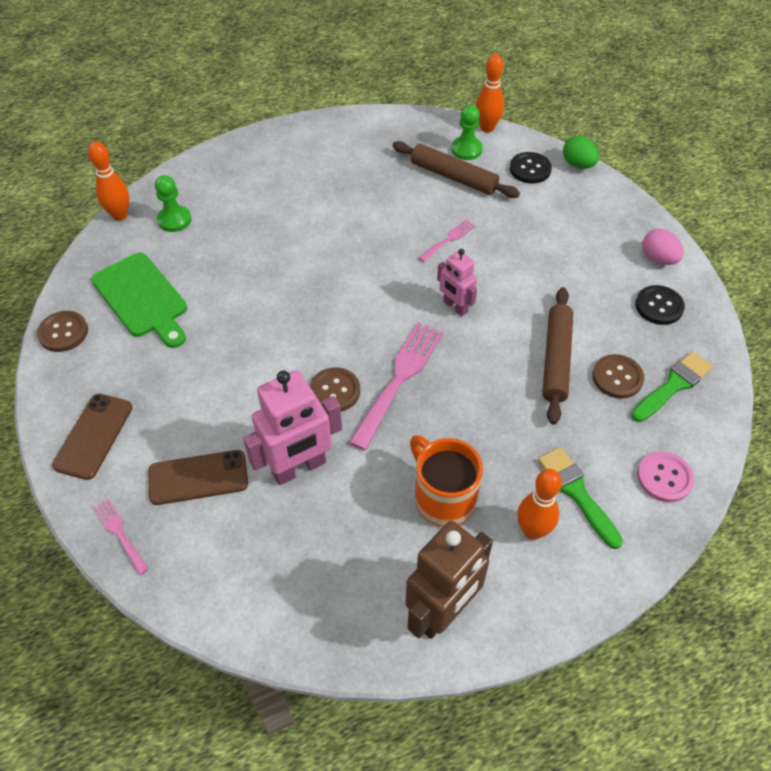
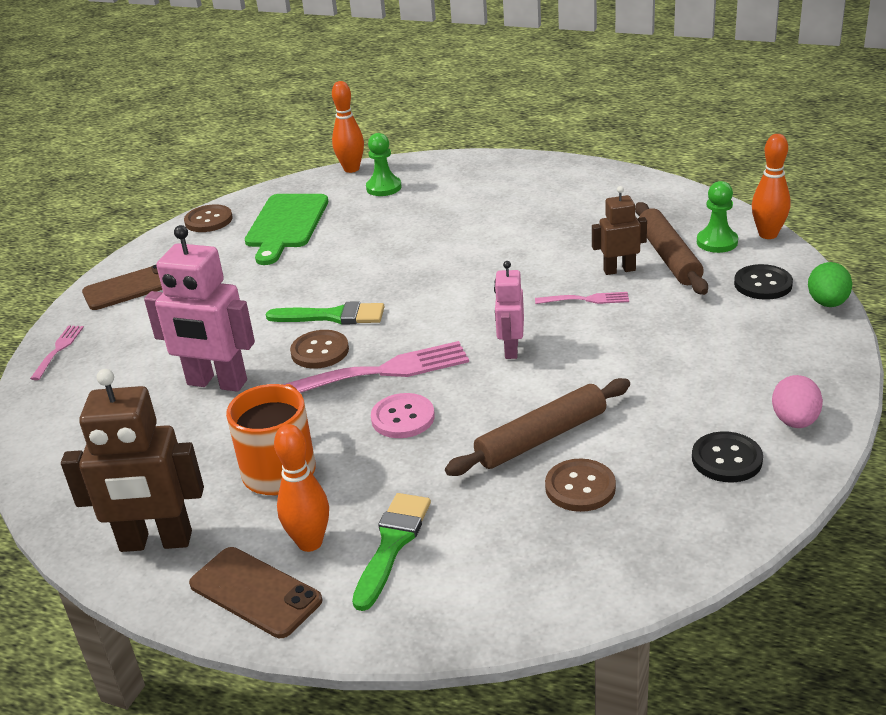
camera: 50 degrees right, 20 degrees down
(198, 477) = (149, 348): brown phone -> brown phone (255, 592)
(438, 204) = (619, 270): none -> brown robot
(664, 478) = (494, 593): pink button -> pink button (403, 418)
(673, 385) = (631, 530): green brush -> green brush (333, 316)

